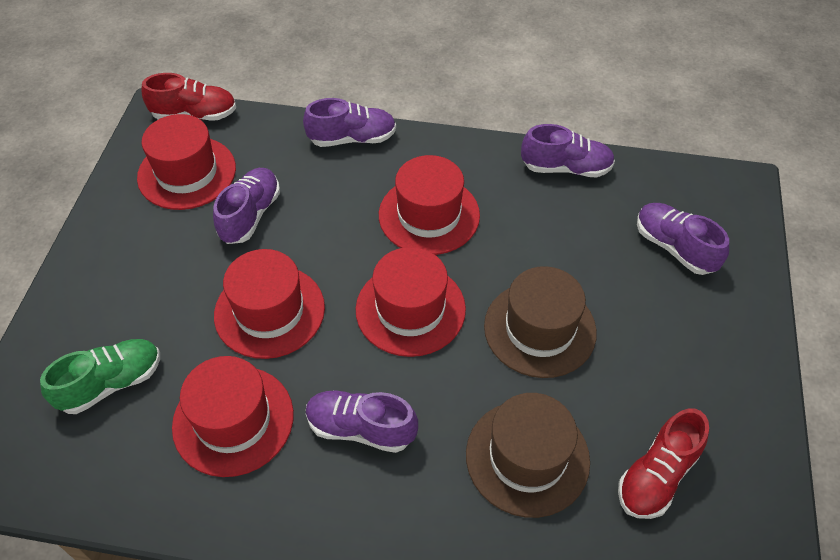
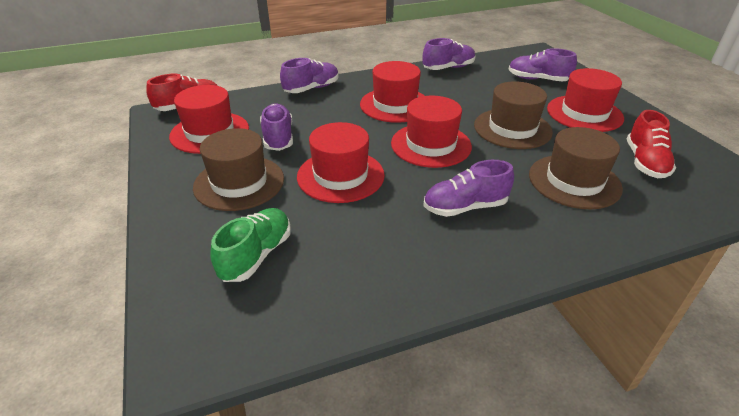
camera: 30 degrees left, 15 degrees down
(163, 271) = (239, 183): none -> brown hat
(233, 420) = (374, 237): red hat -> red hat (584, 113)

